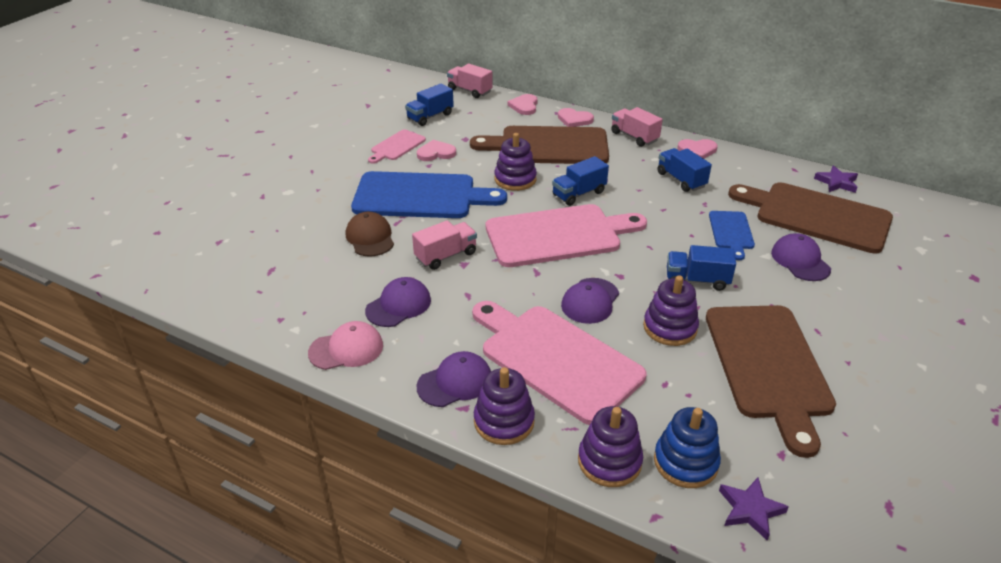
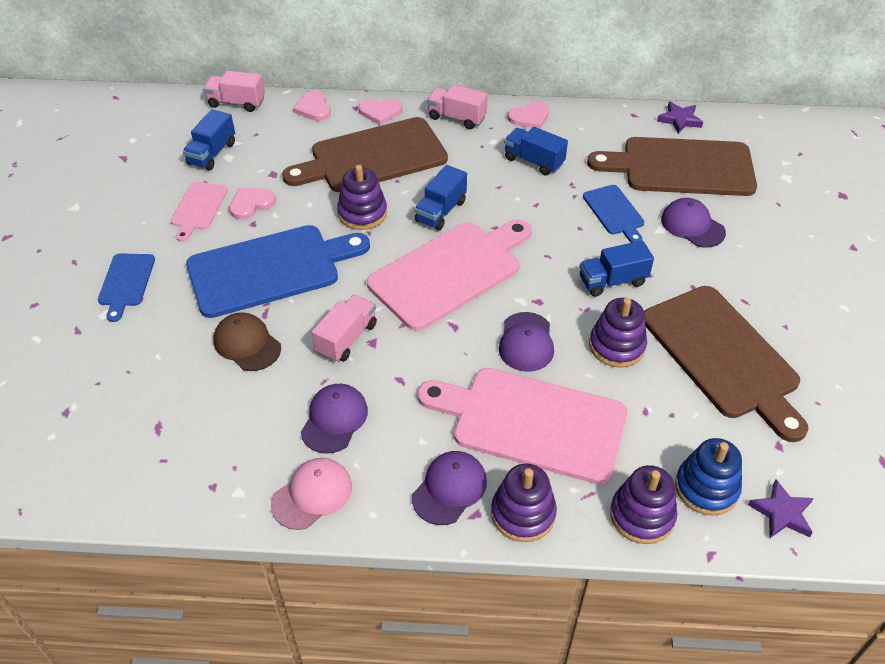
camera: 25 degrees left, 10 degrees up
(315, 177) = (126, 283): none -> blue cutting board

